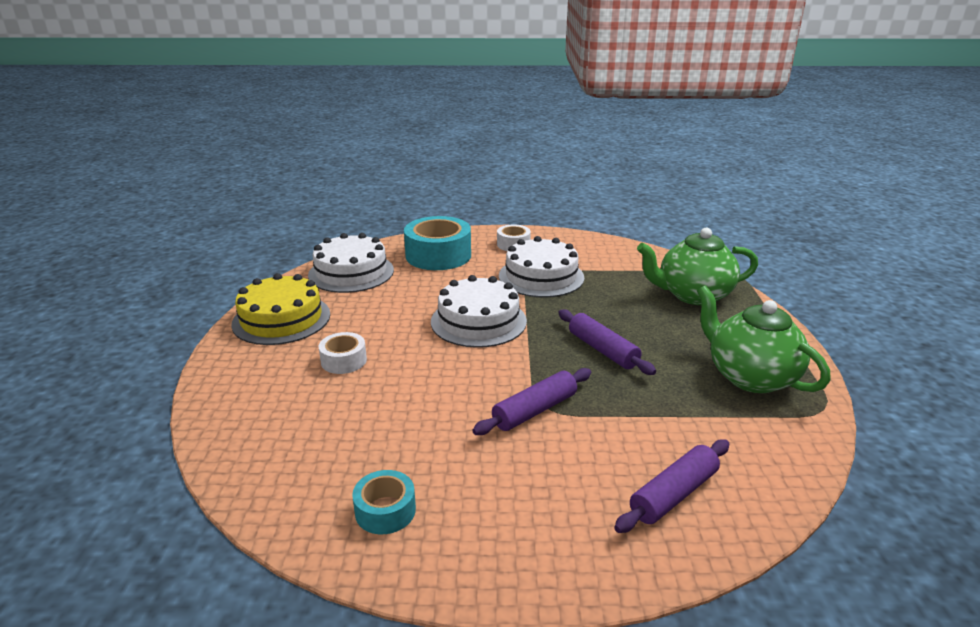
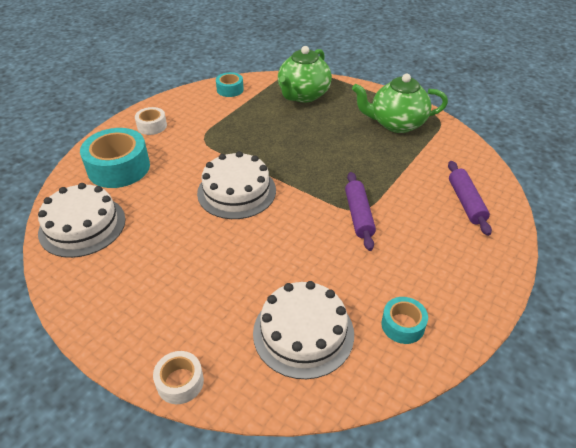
camera: 55 degrees left, 15 degrees up
(281, 319) = (110, 298): yellow cake -> none
(344, 360) = (216, 282): white tape -> white tape (180, 382)
(541, 276) = (212, 137): white cake -> white cake (303, 333)
(602, 350) = (324, 158): purple rolling pin -> none
(629, 254) = (230, 89): none -> turquoise tape

